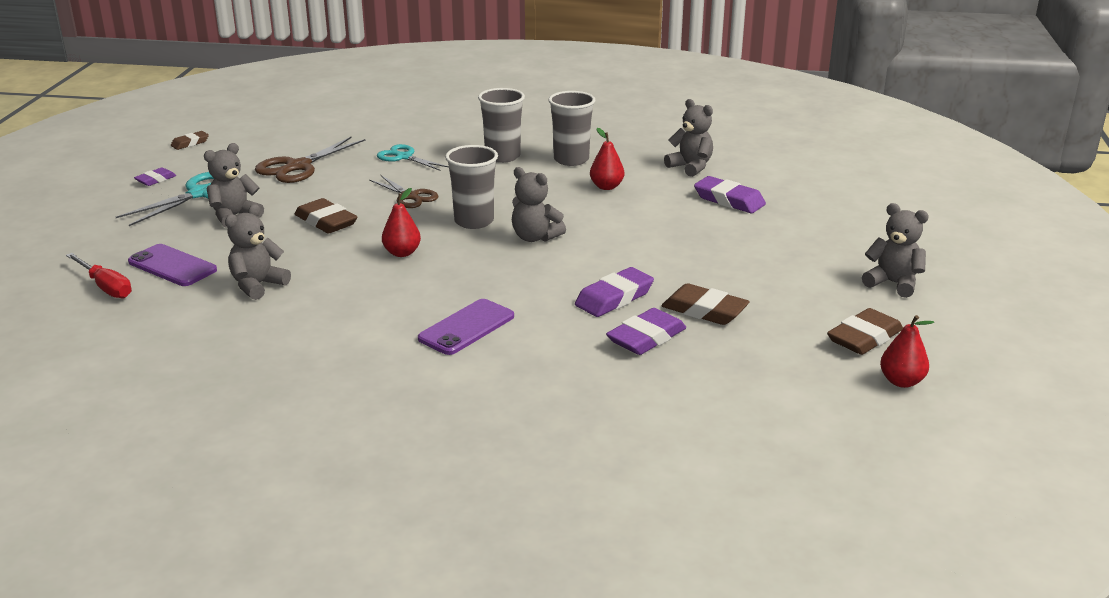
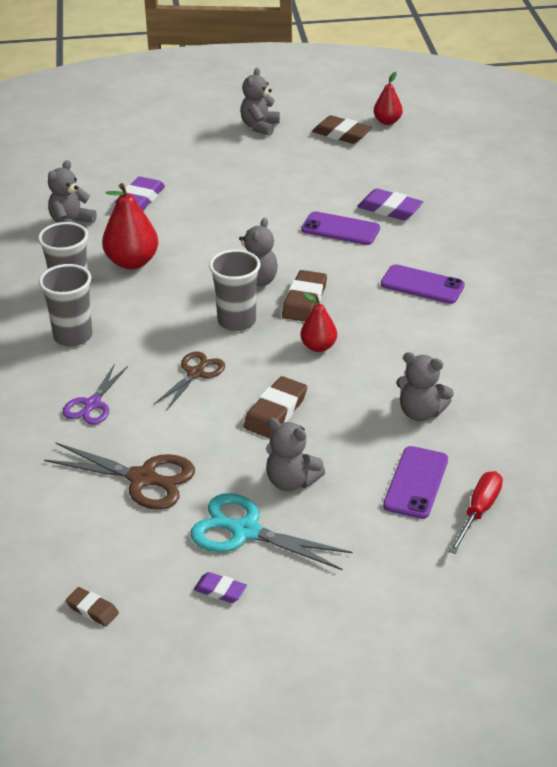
camera: 105 degrees left, 10 degrees up
(403, 157) = (92, 404): turquoise scissors -> purple scissors
(606, 187) = (132, 262): red pear -> red pear, size x1.64
(614, 298) = (340, 229): purple eraser -> purple phone
(704, 310) = (338, 191): brown eraser -> brown eraser (304, 301)

